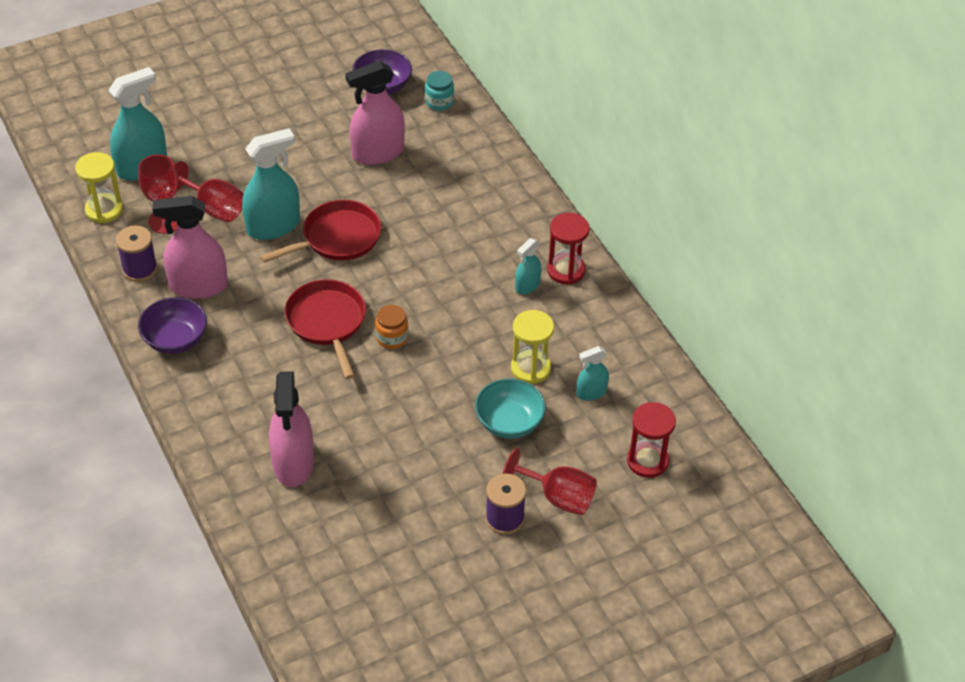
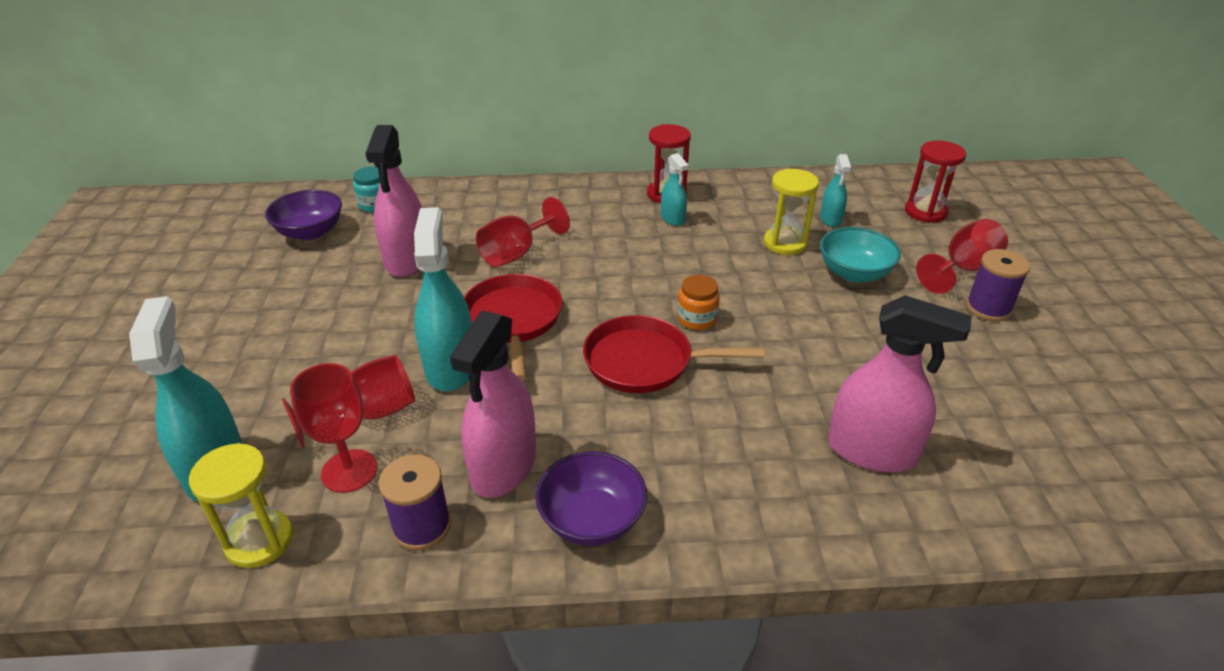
camera: 65 degrees left, 10 degrees down
(420, 208) = (516, 253): none -> red goblet

